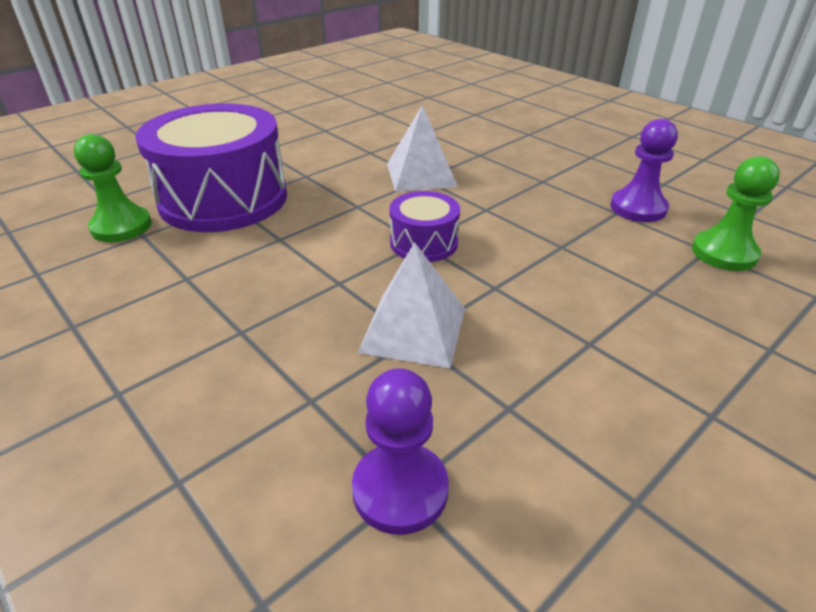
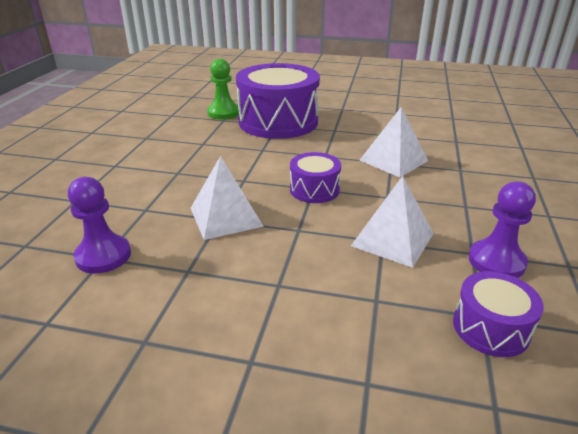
camera: 55 degrees right, 5 degrees down
(564, 240) = (392, 239): none -> white pyramid
(724, 253) = (490, 328): green pawn -> purple drum

